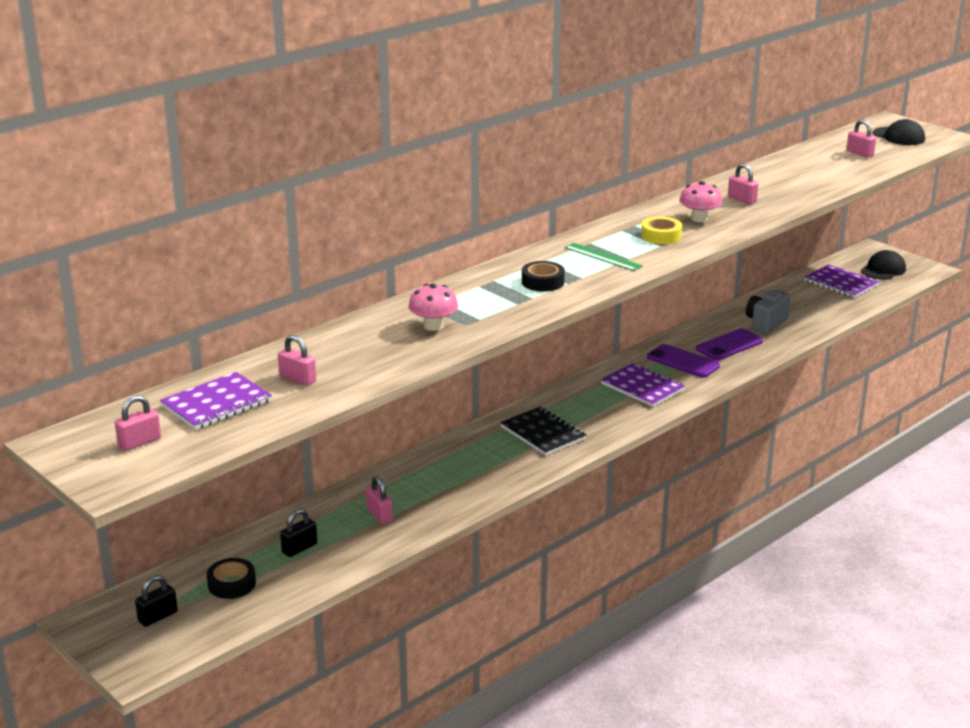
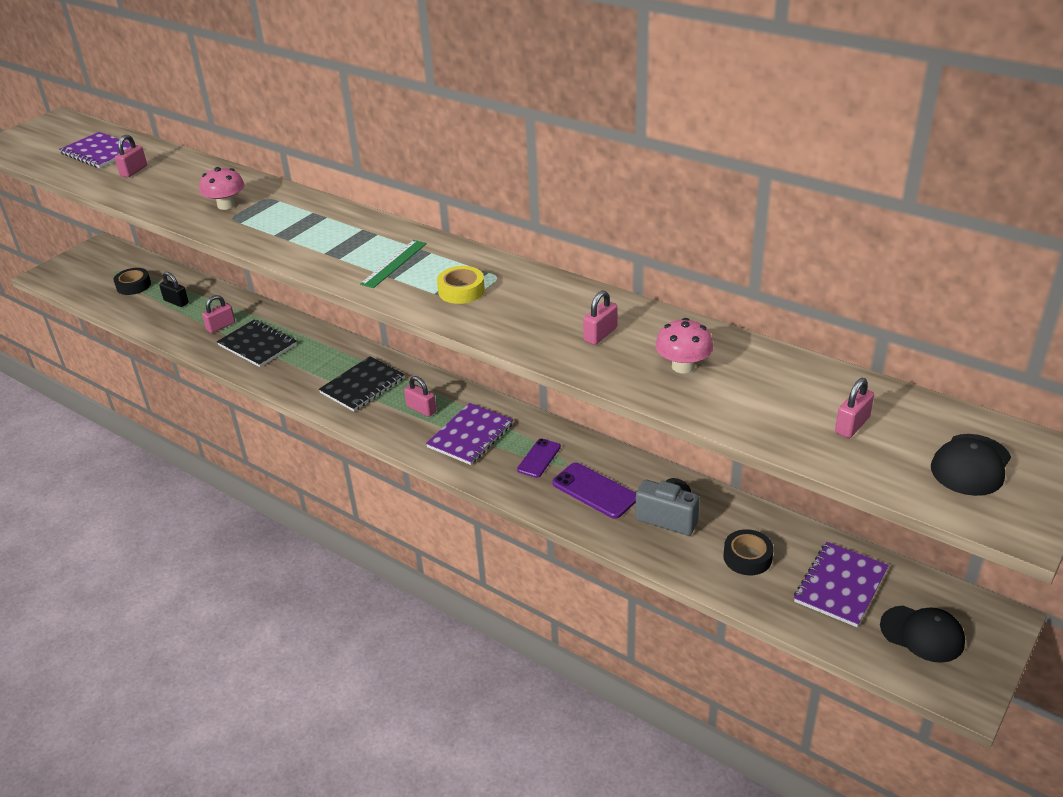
camera: 80 degrees right, 10 degrees up
(139, 442) = (49, 141): pink padlock -> pink padlock (421, 409)
(158, 617) = (100, 268): black padlock -> none
(434, 491) = (257, 345): none -> black notebook
(542, 282) = (325, 240): black tape -> black tape (747, 557)
(683, 362) = (539, 458): purple phone -> purple phone, size x0.66
(699, 218) = (523, 310): pink mushroom -> pink mushroom (683, 366)

